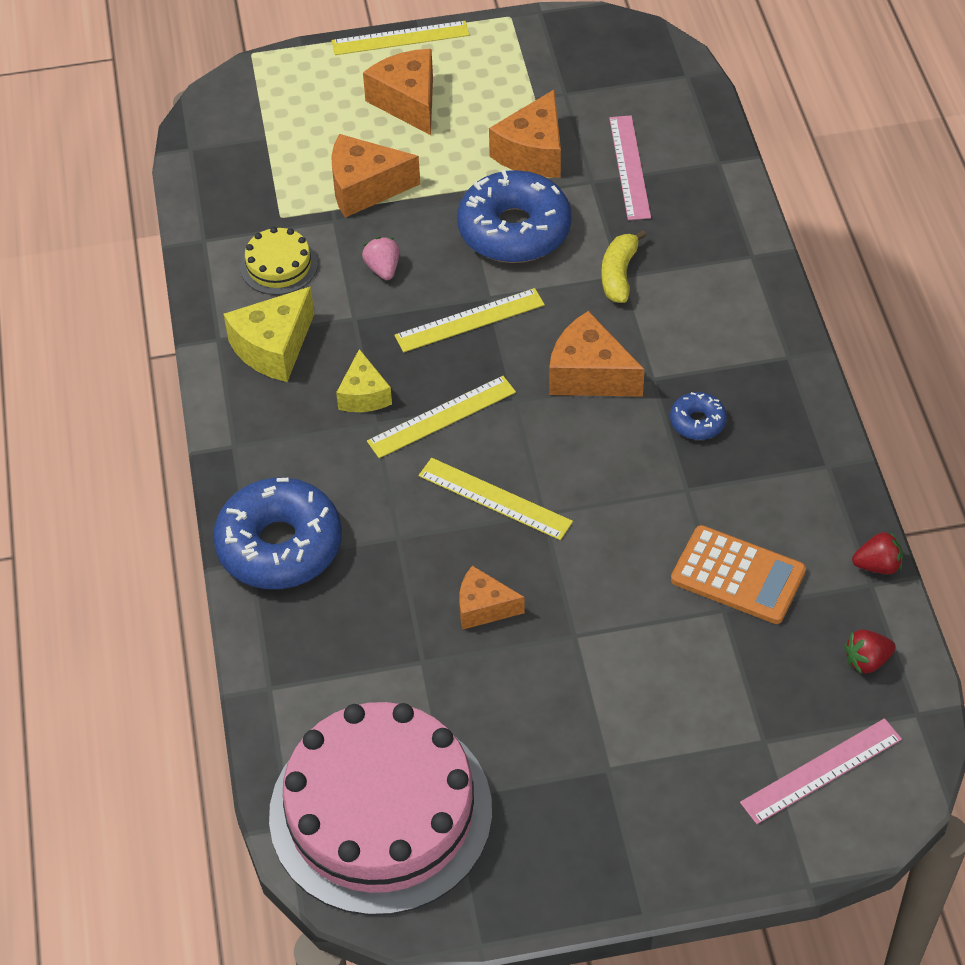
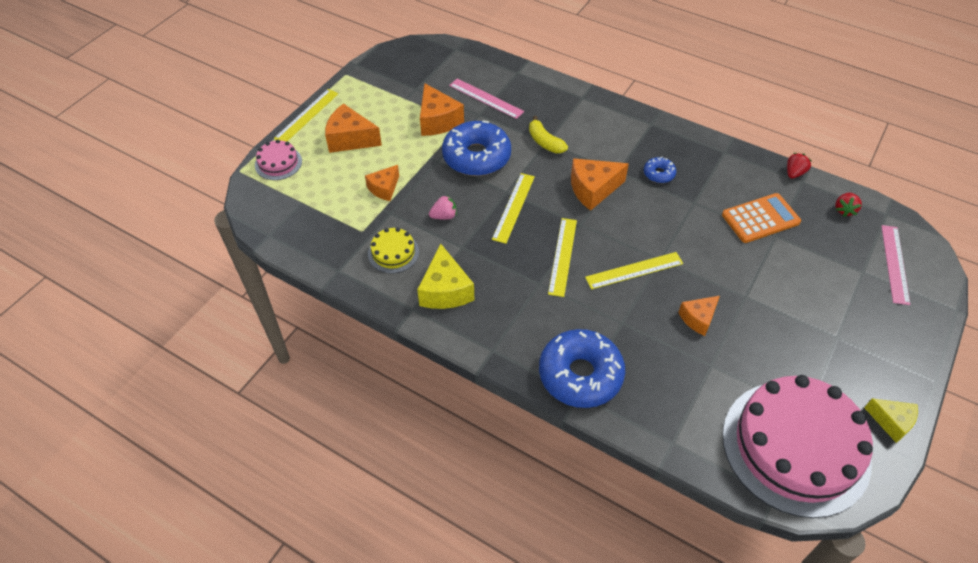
camera: 50 degrees left, 0 degrees up
(299, 74) = (278, 163): none -> pink cake
(364, 395) = (516, 276): yellow cheese -> yellow cheese (891, 422)
(365, 188) = (384, 188): orange cheese -> orange cheese, size x0.64
(383, 269) = (444, 216): pink strawberry -> pink strawberry turned 135 degrees clockwise

